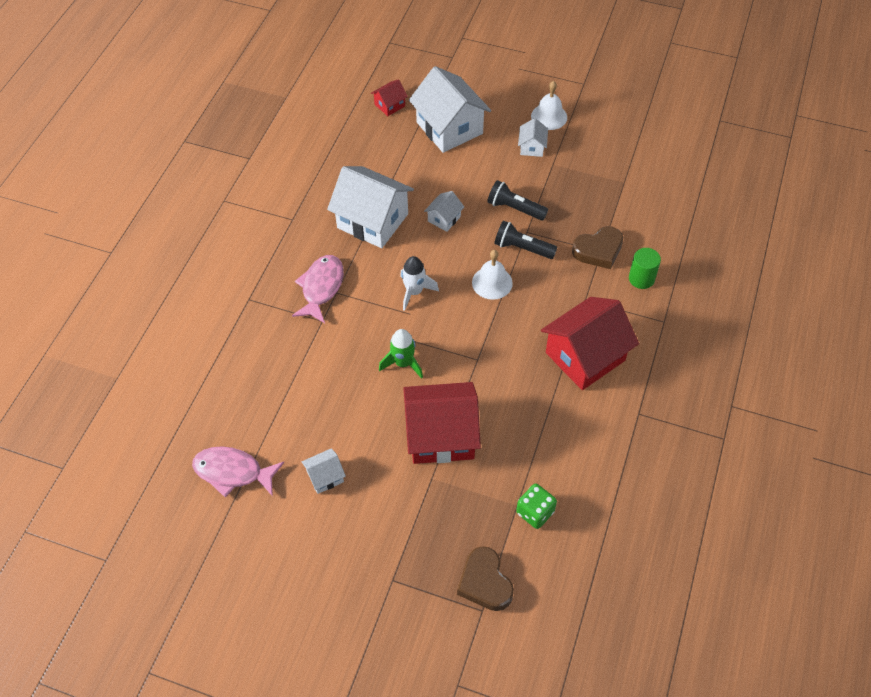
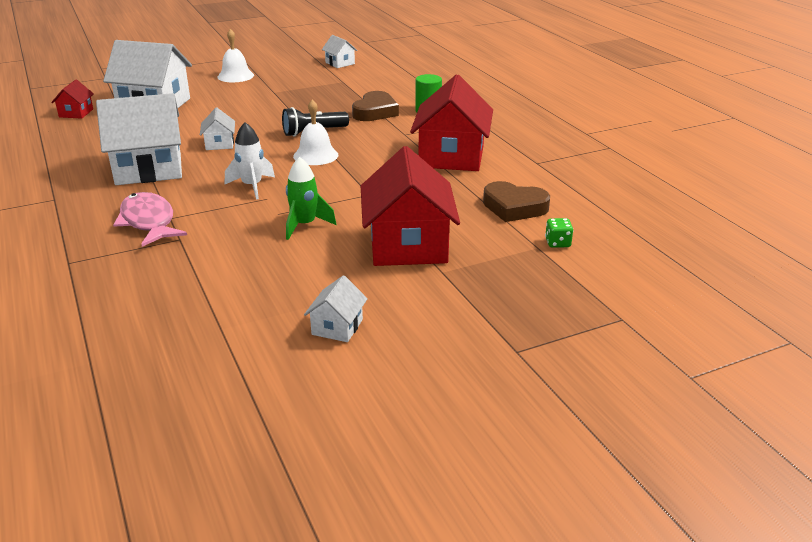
camera: 45 degrees left, 25 degrees down
(233, 472) = (222, 383): pink fish -> none
(441, 435) = (408, 245): red house -> red house turned 45 degrees counterclockwise
(485, 582) = (593, 302): brown heart -> brown heart (514, 207)
(515, 208) = (275, 118): black flashlight -> none
(532, 147) = (243, 91): white house -> white house (340, 63)
(535, 512) = (557, 243): green dice -> green dice, size x0.66

